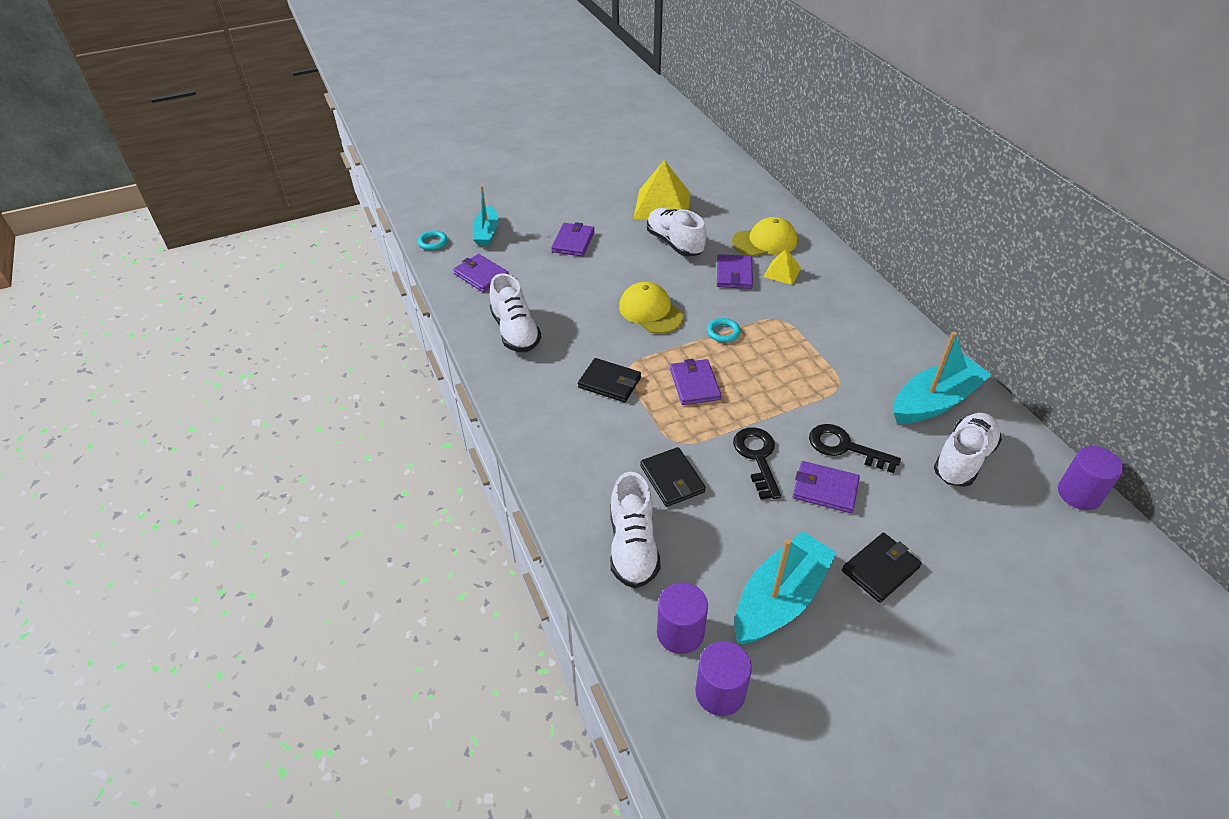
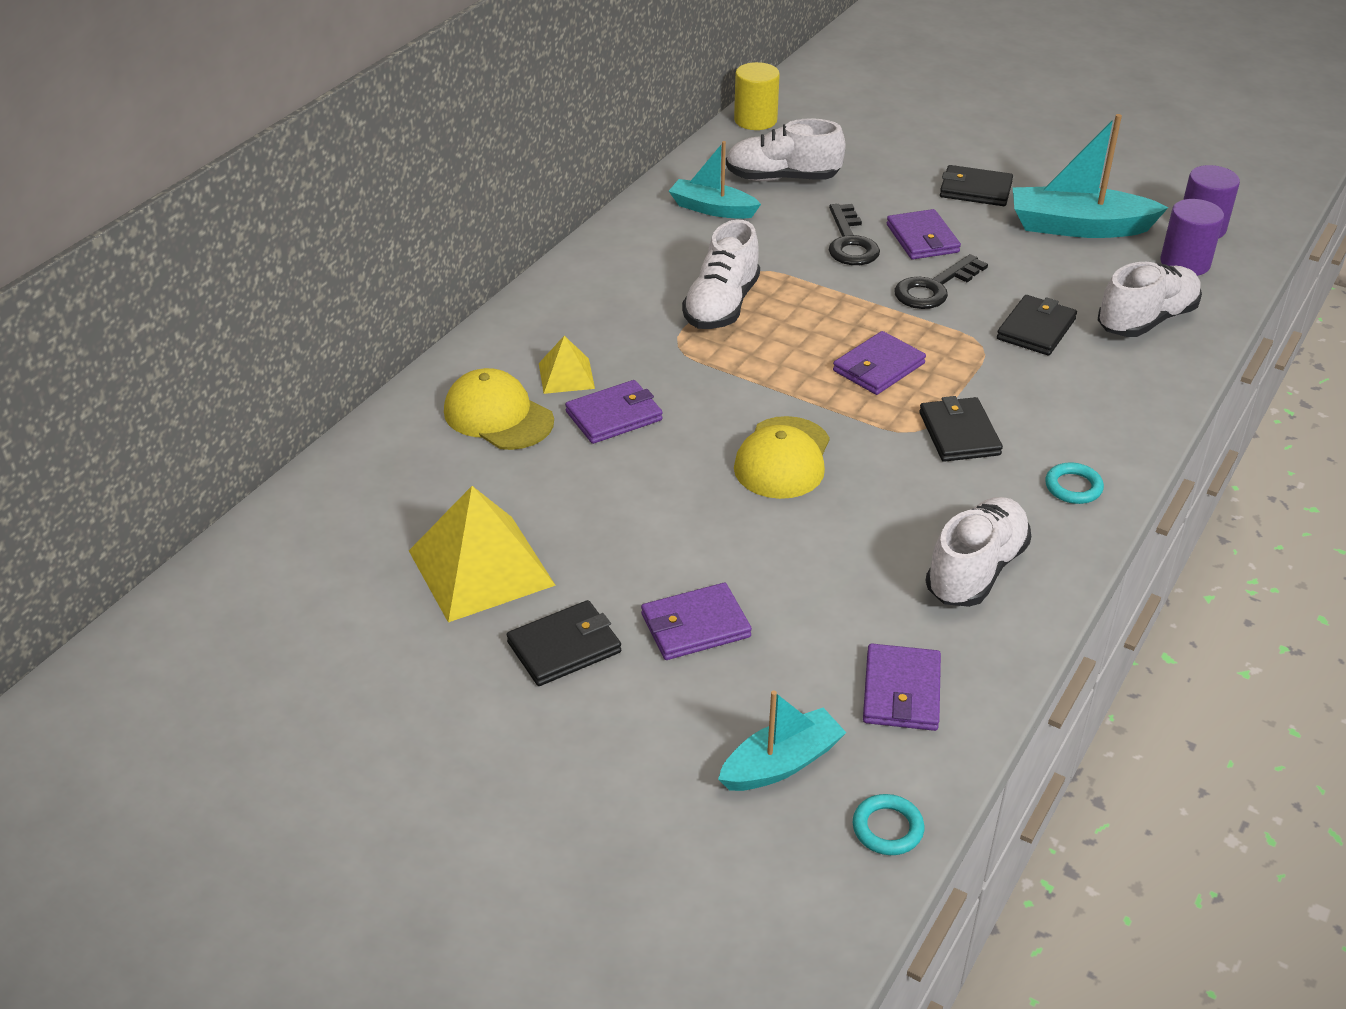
camera: 125 degrees left, 5 degrees down
(597, 209) = (564, 647): none -> black wallet
(674, 243) = (588, 505): white shoe -> white shoe (722, 306)
(723, 332) = (756, 380): turquoise ring -> turquoise ring (1073, 487)
(935, 401) = (712, 209): turquoise boat -> turquoise boat, size x0.63
(1079, 494) = (755, 120): purple cylinder -> yellow cylinder

